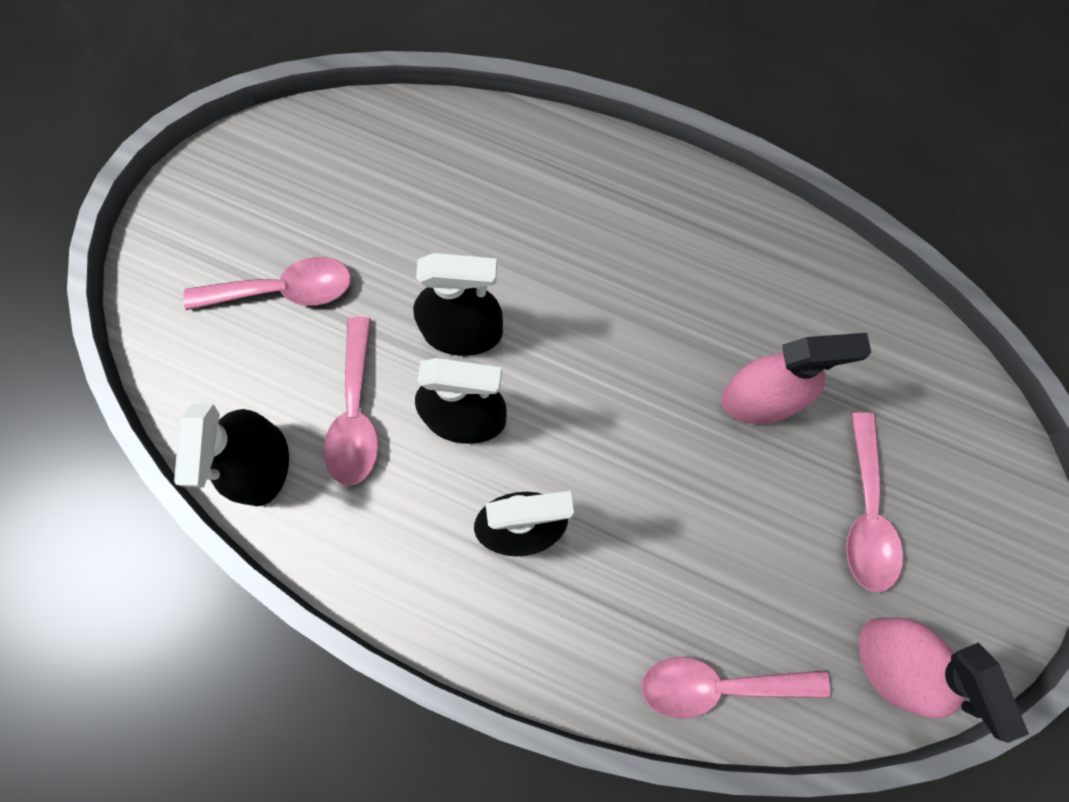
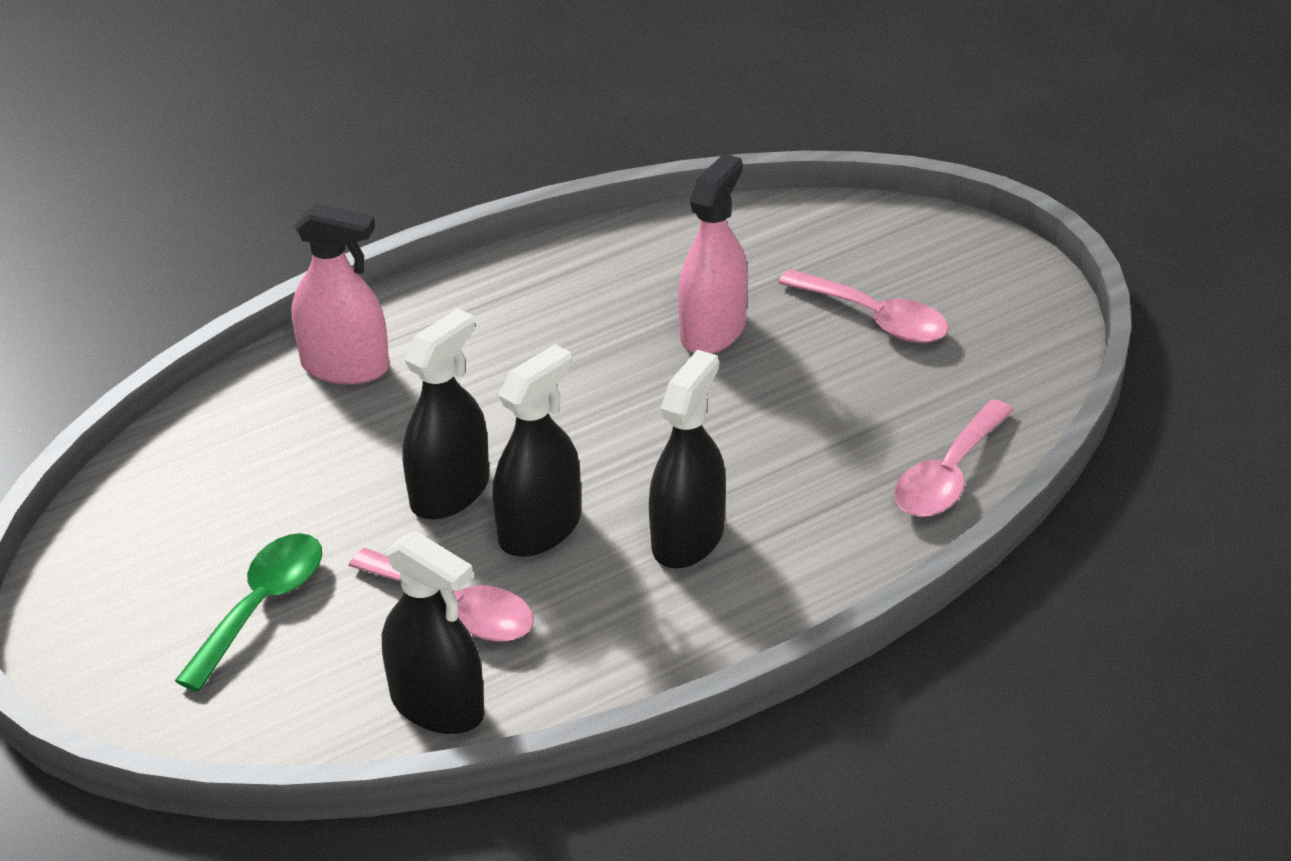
camera: 55 degrees left, 35 degrees down
(283, 290) = (261, 606): pink spoon -> green spoon
(889, 661) = (1013, 364): pink spray bottle -> pink spray bottle (345, 366)

